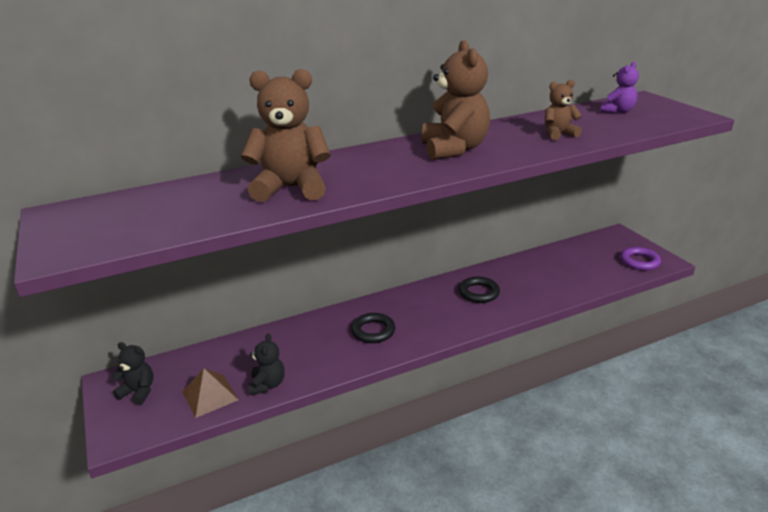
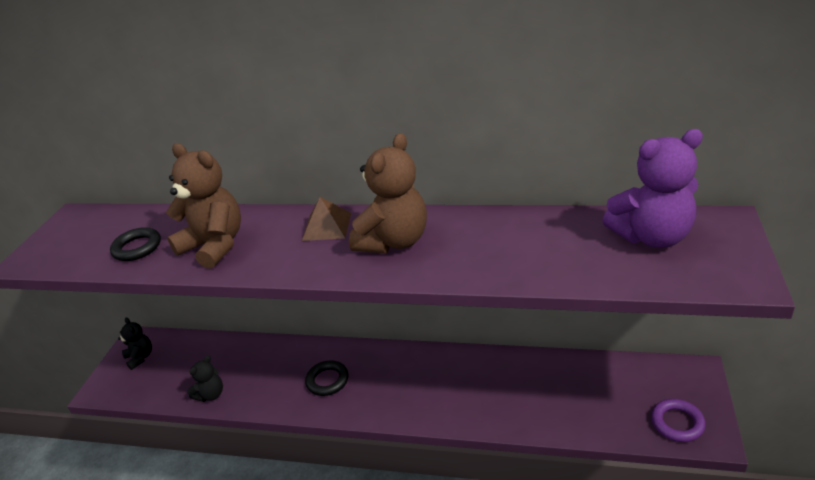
camera: 40 degrees right, 5 degrees up
(210, 395) = (171, 384): brown pyramid -> brown pyramid (326, 226)
(479, 293) = (456, 382): black ring -> black ring (137, 248)
(558, 134) = (523, 254): brown teddy bear -> none
(617, 111) = (652, 237): purple teddy bear -> purple teddy bear, size x1.85

